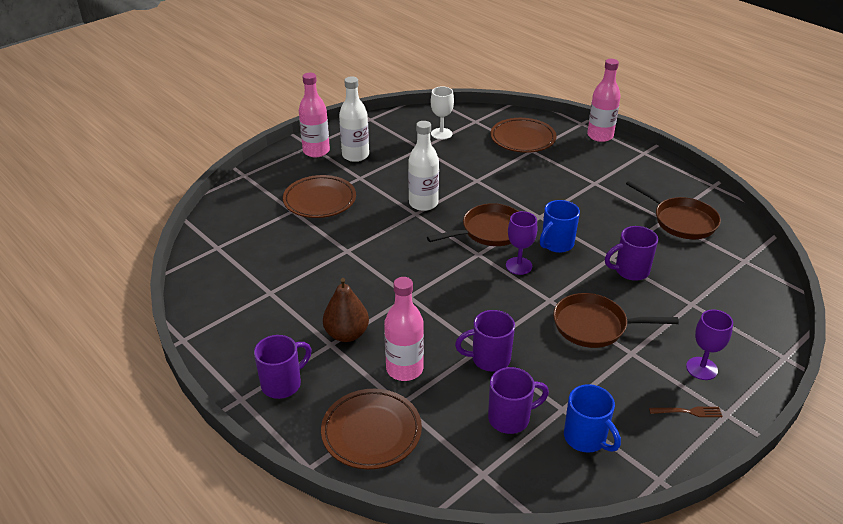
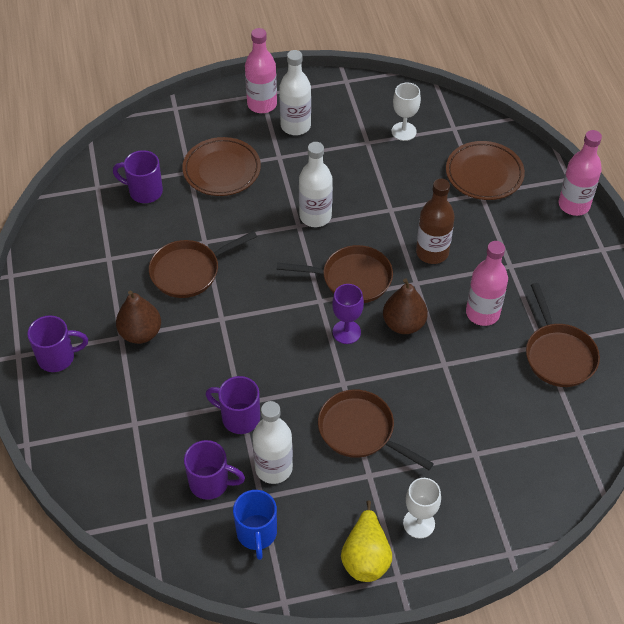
camera: 30 degrees right, 15 degrees up
(352, 275) = (189, 271): none -> brown pan
(371, 432) = (93, 437): brown plate -> none
(404, 369) = (162, 392): pink bottle -> pink bottle (482, 313)
(532, 194) = (432, 252): none -> brown bottle
(552, 382) = (273, 468): none -> white bottle
(556, 244) = (403, 324): blue mug -> brown pear
(630, 271) = (449, 388): purple mug -> purple mug (144, 191)
(688, 412) = (366, 557): brown fork -> yellow pear
(701, 368) = (419, 523): purple goblet -> white goblet

